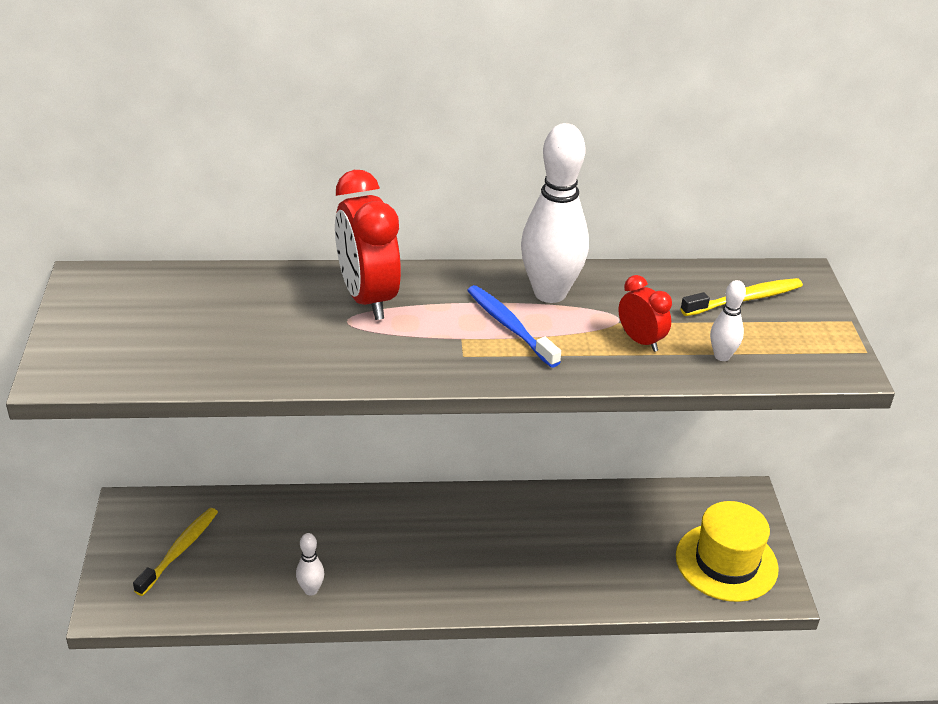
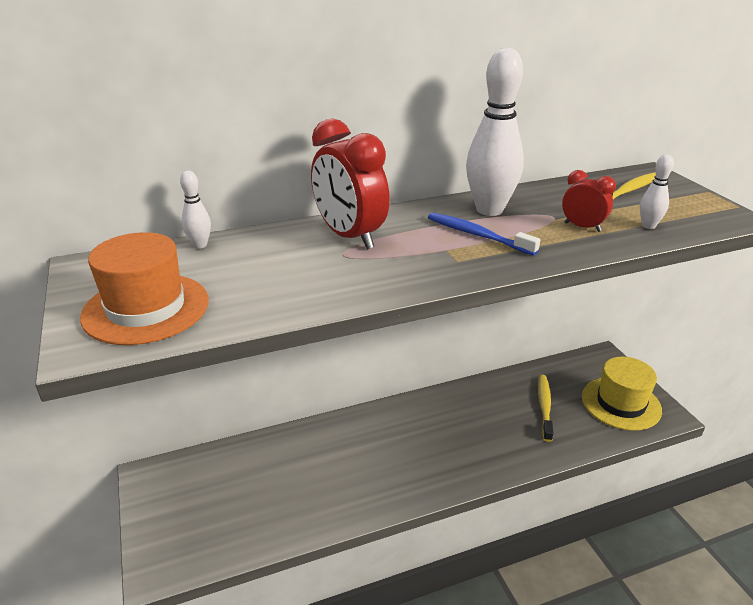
camera: 15 degrees left, 5 degrees down
(124, 344) = (146, 308): none -> orange hat
(179, 551) = (205, 501): yellow toothbrush -> yellow toothbrush (544, 407)
(311, 590) = (330, 505): white bowling pin -> white bowling pin (200, 245)

